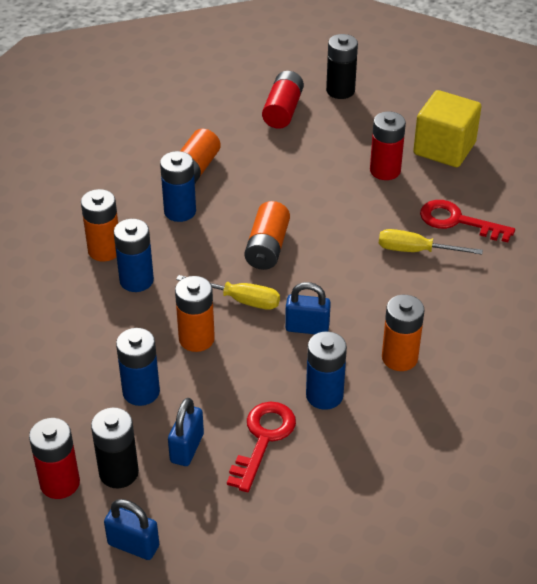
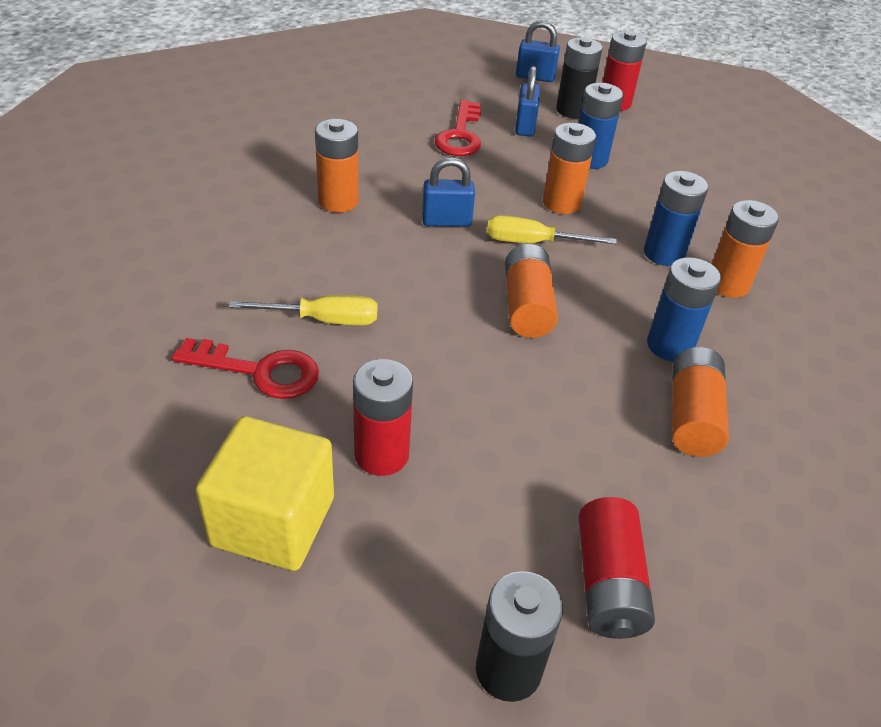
camera: 165 degrees right, 0 degrees up
(324, 395) = (412, 167): blue battery -> none

